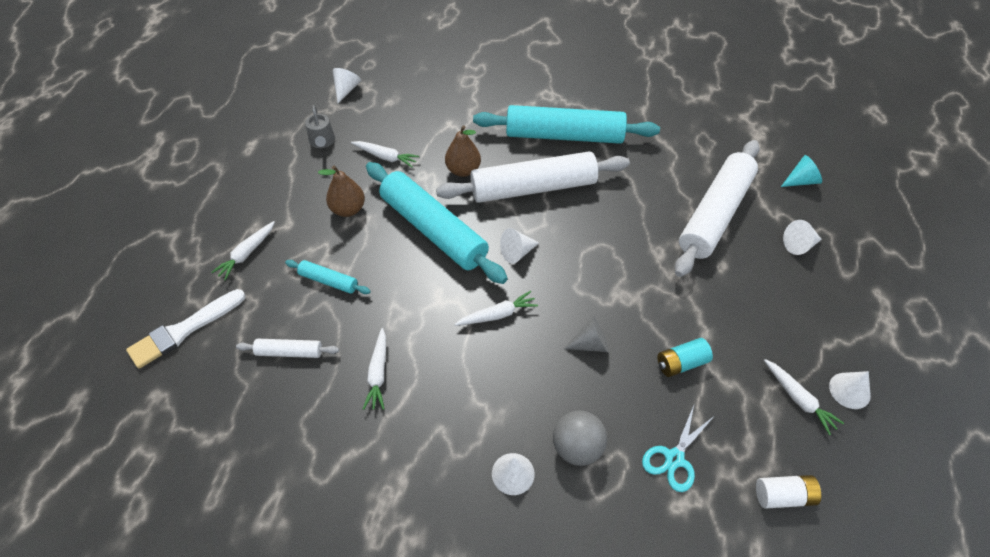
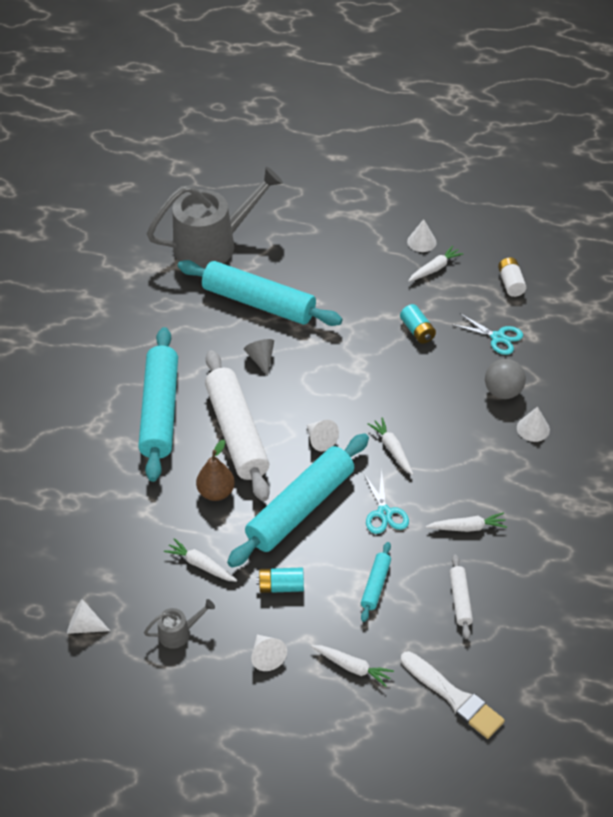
camera: 95 degrees left, 5 degrees down
(348, 209) = (281, 586): brown pear -> turquoise battery
(386, 157) = (201, 565): white carrot -> white carrot turned 75 degrees counterclockwise
(413, 298) = (384, 513): none -> turquoise scissors
(590, 344) = (410, 386): grey cone -> grey cone (261, 359)
(715, 214) = (259, 303): white rolling pin -> turquoise rolling pin
(799, 245) = (288, 253): white cone -> white cone (266, 656)
(801, 181) = (212, 245): turquoise cone -> grey watering can

